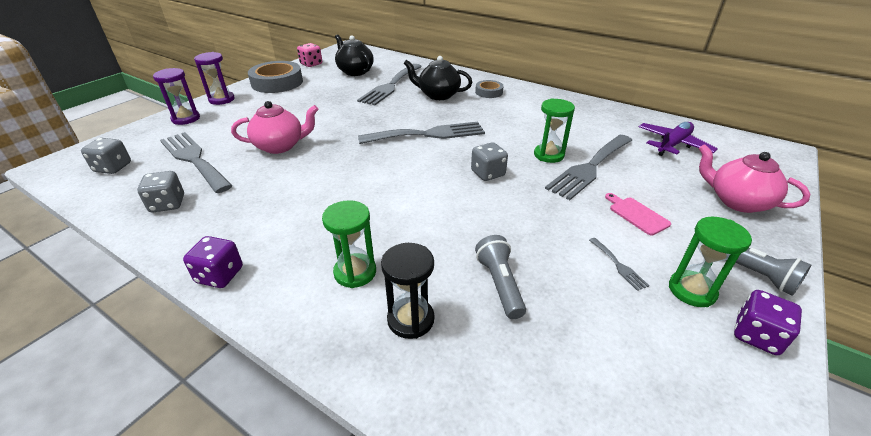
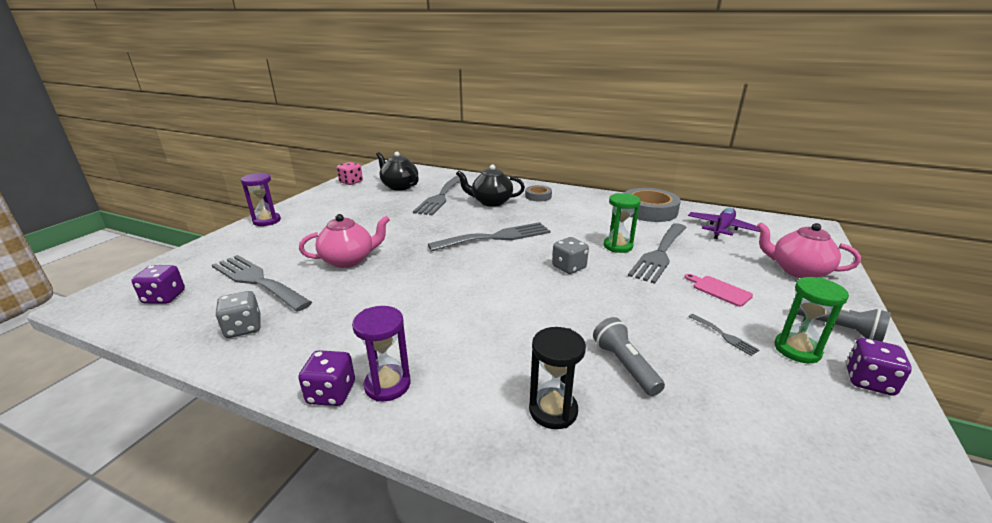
camera: 10 degrees left, 10 degrees down
(113, 167) = (164, 297): grey dice -> purple dice
(186, 119) = (233, 242): purple hourglass -> purple hourglass (387, 385)
(277, 82) = (321, 201): grey tape -> grey tape (649, 210)
(355, 272) = (477, 372): green hourglass -> none

